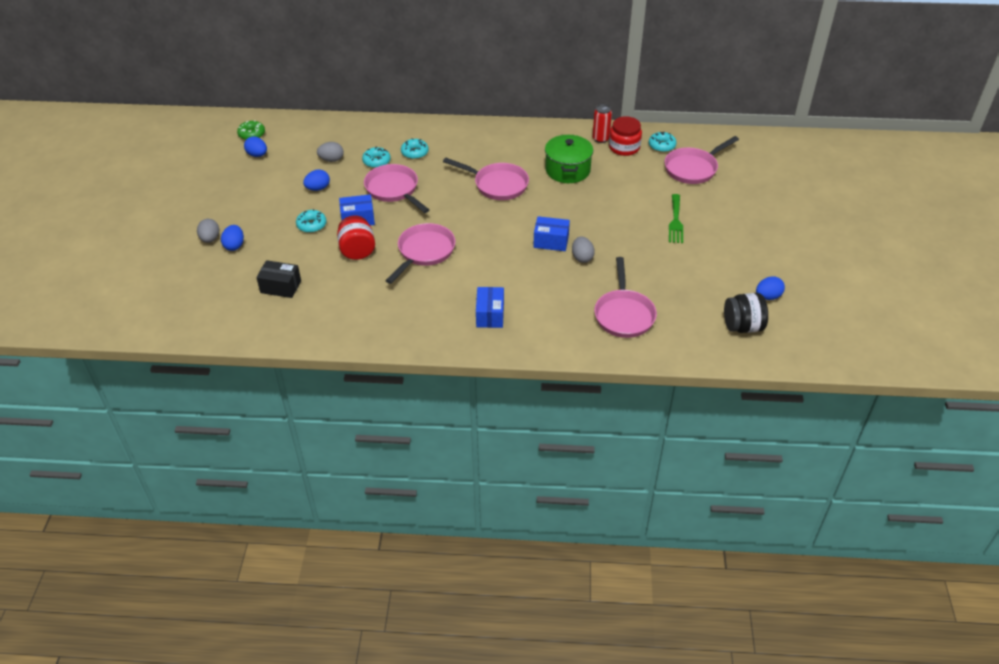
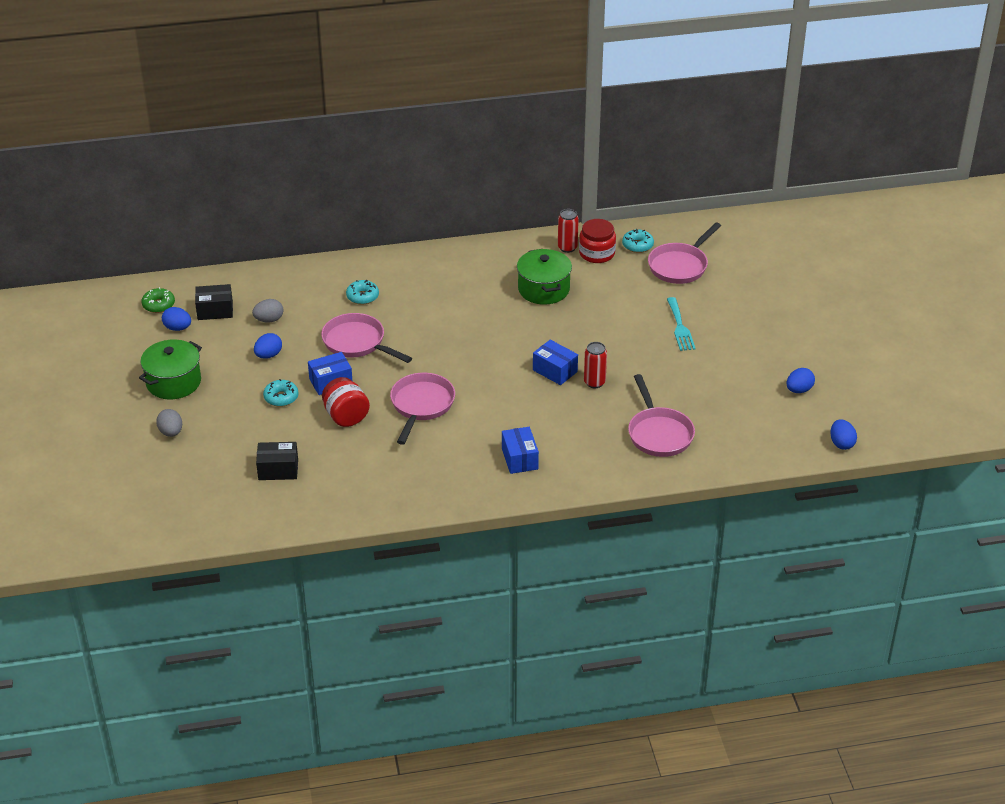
camera: 15 degrees left, 5 degrees down
(233, 198) = (173, 382): none -> green pot
(234, 246) = (203, 435): blue egg -> blue egg (841, 443)
(293, 146) = (215, 310): none -> black box
(376, 161) = (322, 313): turquoise donut -> none
(497, 185) = (472, 318): pink pan -> none
(551, 241) = (555, 371): blue box -> blue box turned 45 degrees clockwise
(582, 257) = (594, 382): grey egg -> red can
(675, 221) = (680, 327): green fork -> turquoise fork
(742, 326) = (782, 424): black jar -> none

